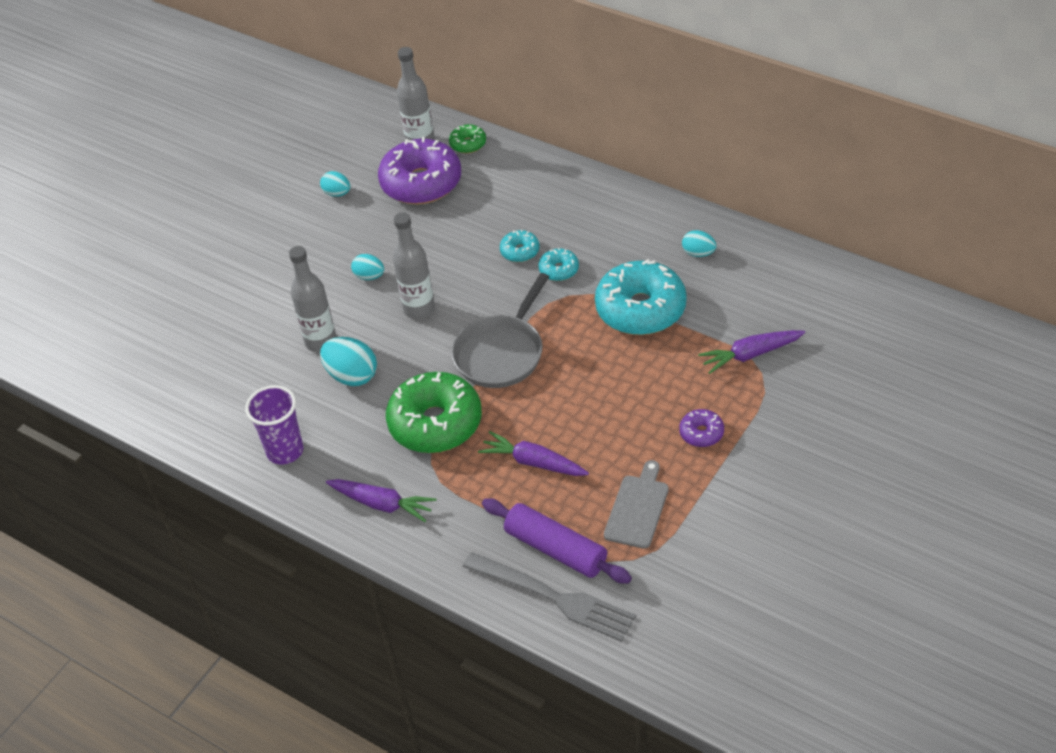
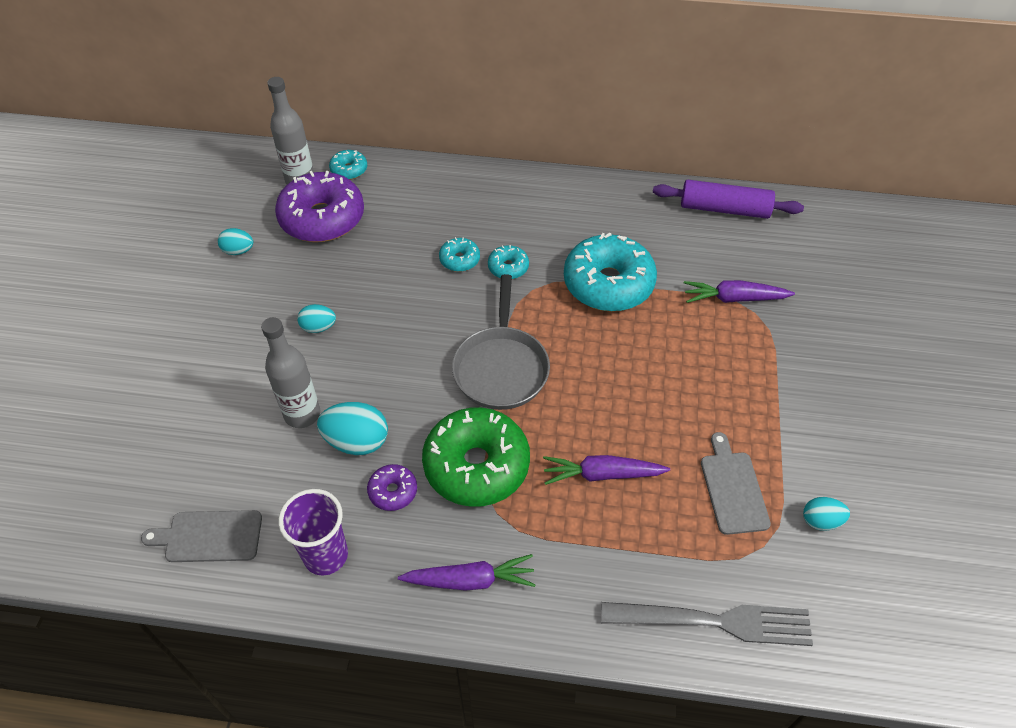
camera: 30 degrees left, 5 degrees up
(208, 410) = (209, 536): none -> grey cutting board
(419, 309) = (390, 347): grey bottle -> none
(468, 144) = (349, 170): green donut -> turquoise donut
(556, 549) = (682, 564): purple rolling pin -> purple rolling pin (724, 209)
(698, 253) = (627, 217): turquoise egg -> turquoise egg (821, 521)
(701, 433) = (741, 389): purple donut -> purple donut (393, 491)
(750, 355) = (733, 298): purple carrot -> purple carrot turned 45 degrees clockwise

